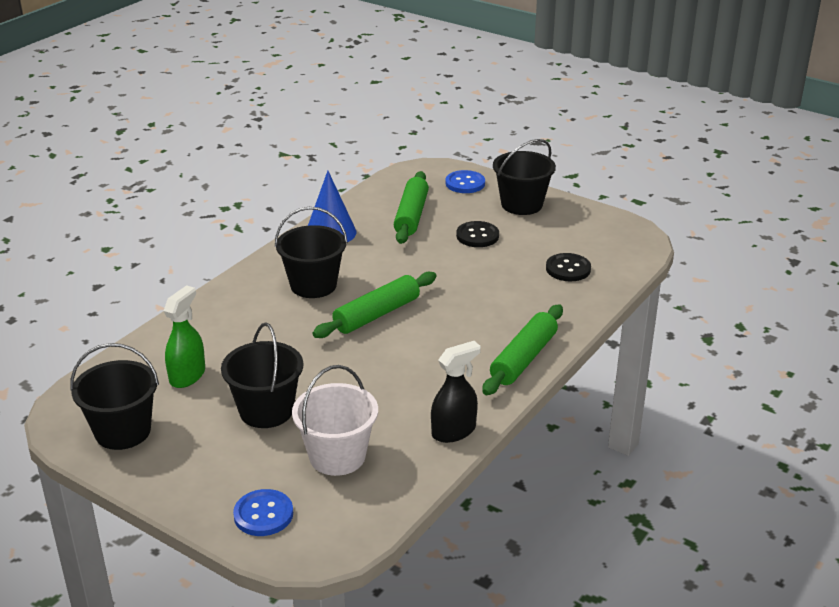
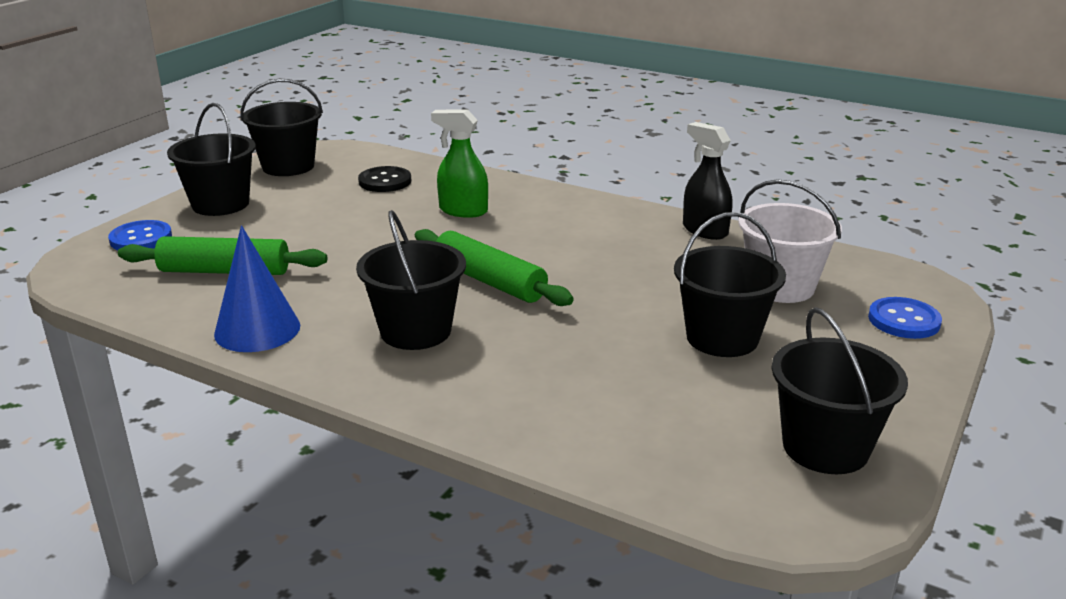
camera: 95 degrees left, 5 degrees down
(187, 375) = (671, 410): green spray bottle -> green spray bottle (463, 211)
(477, 236) = (296, 228): black button -> none
(523, 358) = (566, 201): green rolling pin -> none
(599, 225) = (288, 166): none -> black bucket

